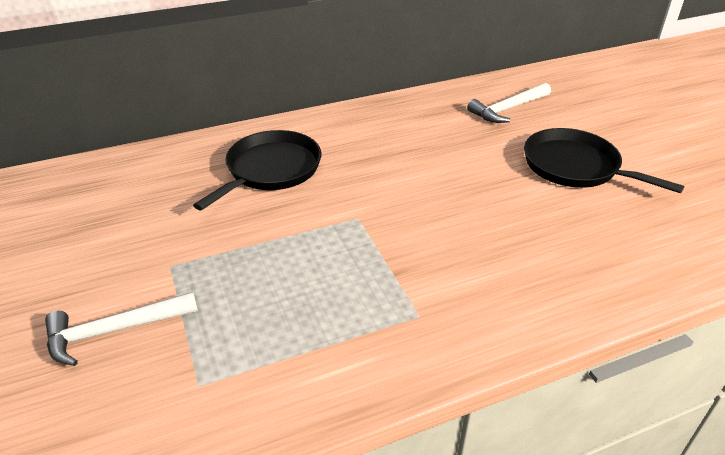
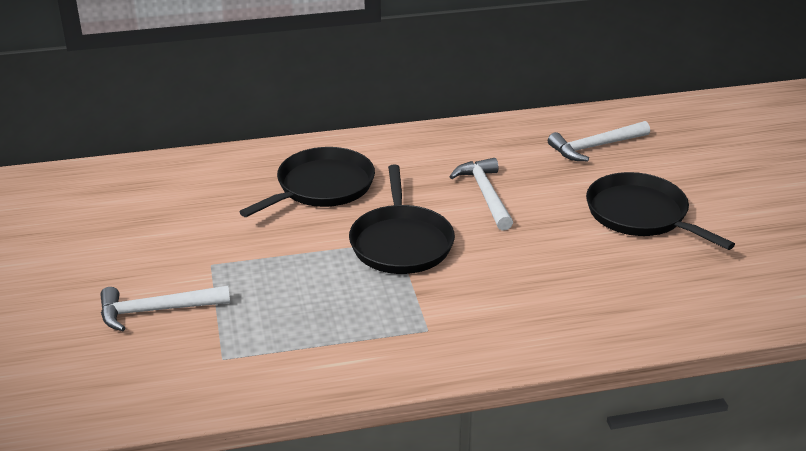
camera: 10 degrees right, 5 degrees down
(363, 219) = (401, 242): none -> black pan
(428, 162) = (486, 194): none -> white hammer

